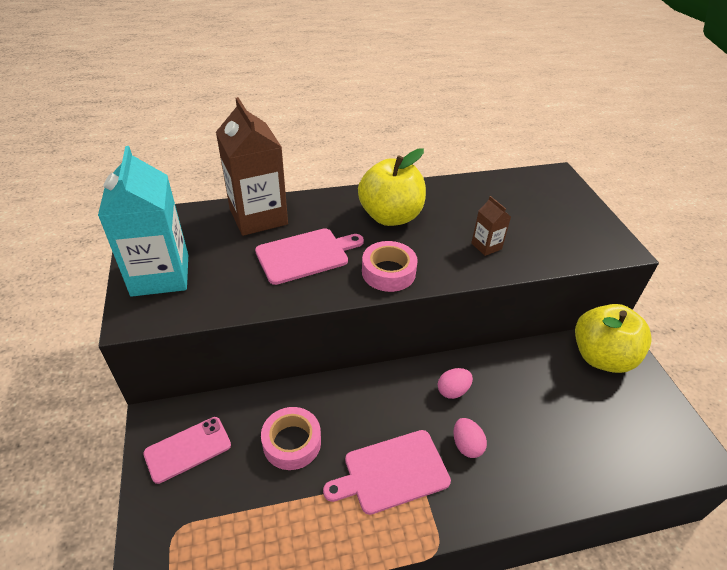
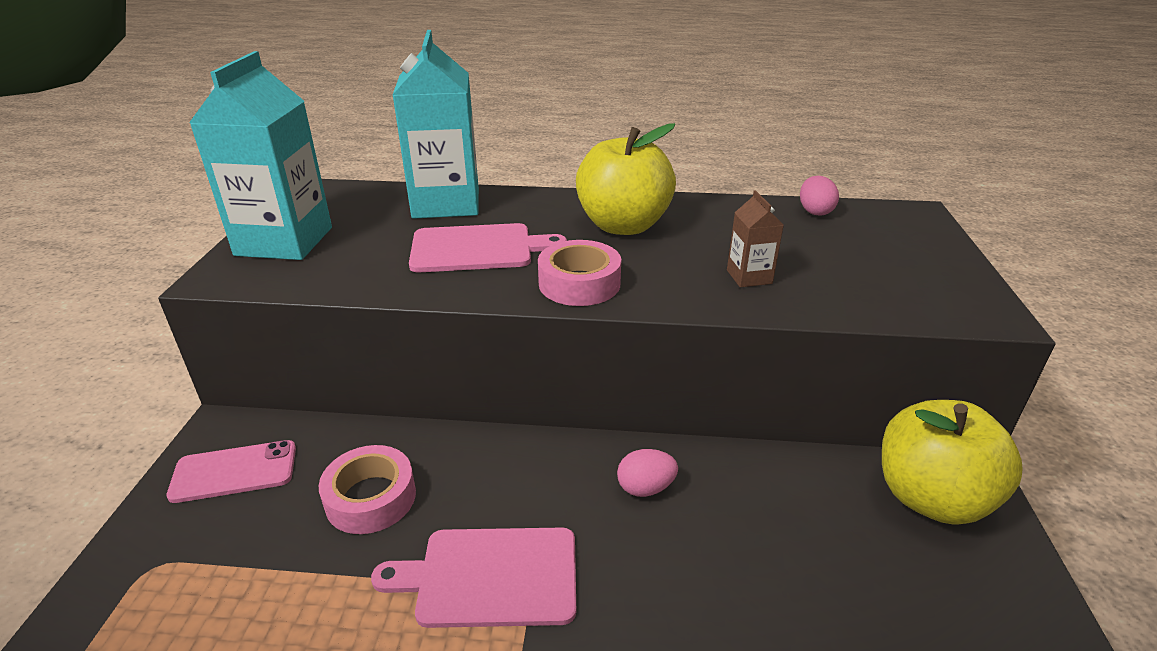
camera: 20 degrees right, 10 degrees down
(258, 216) = (446, 203): brown carton -> turquoise carton
(466, 445) = (629, 570): pink egg -> pink egg (815, 211)

